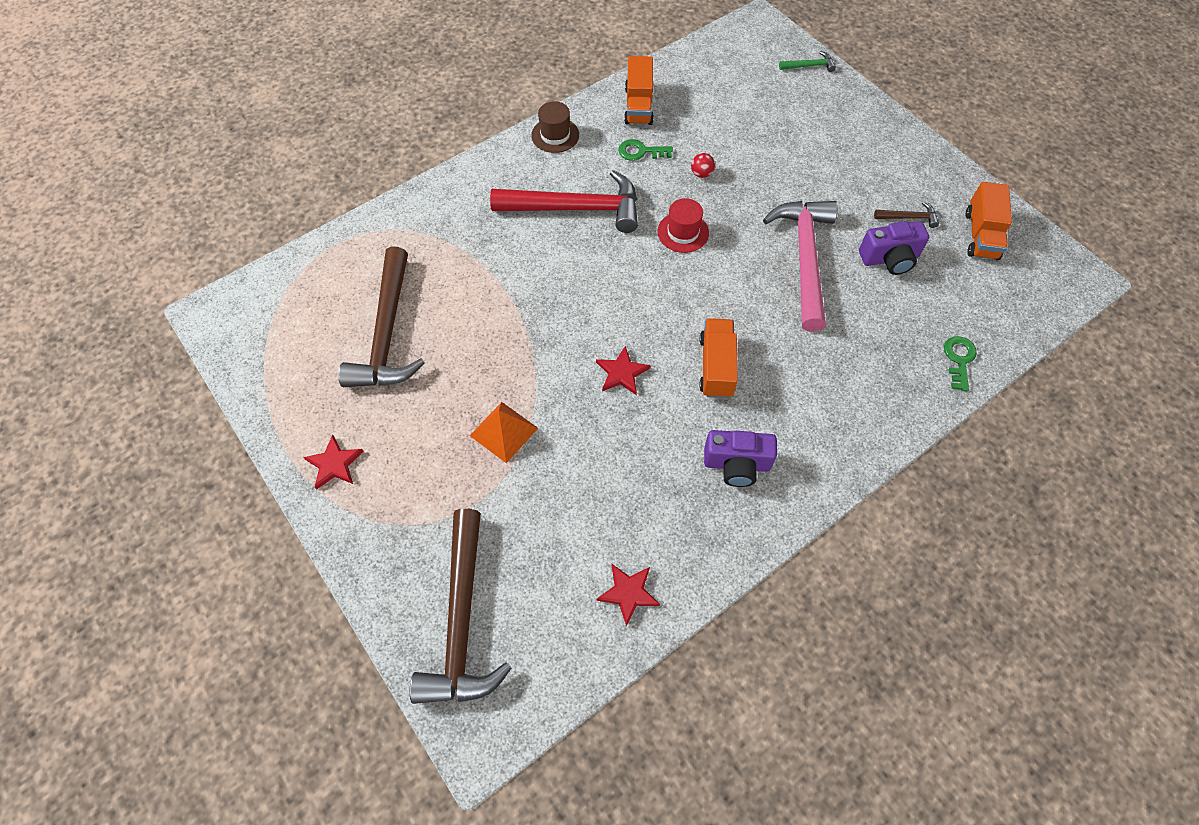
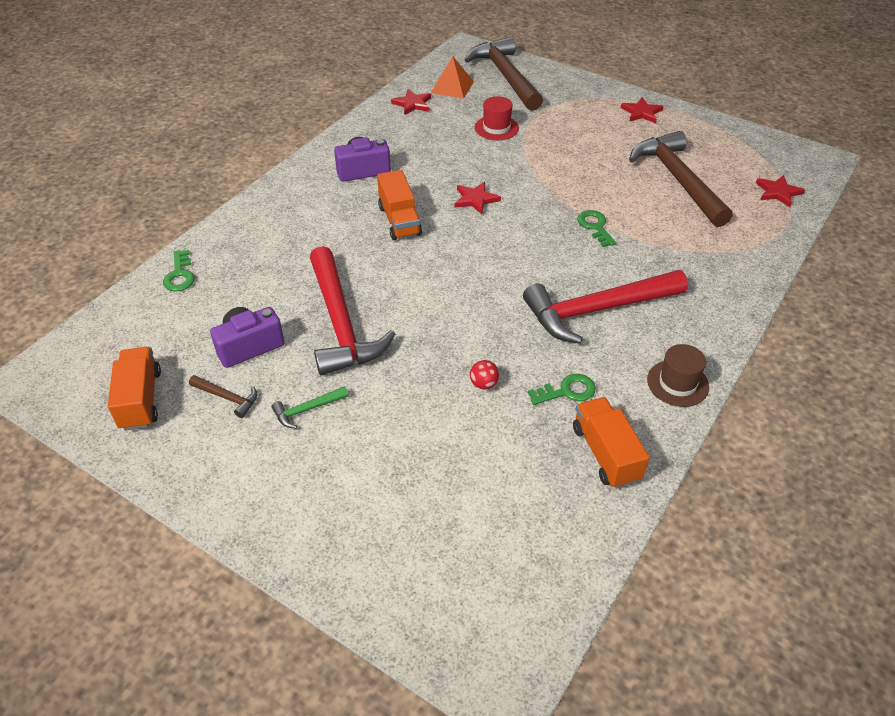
camera: 160 degrees right, 15 degrees down
(303, 284) = (778, 192): none -> red star
(504, 431) = (542, 150): orange pyramid -> orange pyramid (452, 87)
(518, 297) = (595, 226): none -> green key
(683, 232) = (475, 316): red hat -> red hat (496, 128)
(804, 259) = (341, 323): pink hammer -> red hammer
(809, 66) = (392, 605): green hammer -> green hammer (307, 410)
(908, 217) = (227, 397): brown hammer -> brown hammer turned 135 degrees counterclockwise

